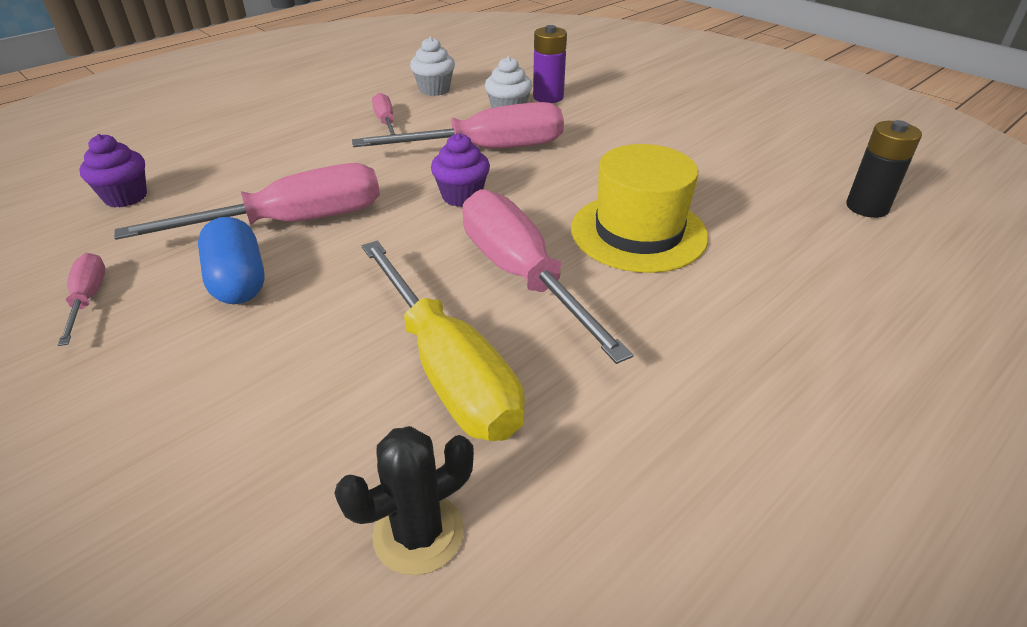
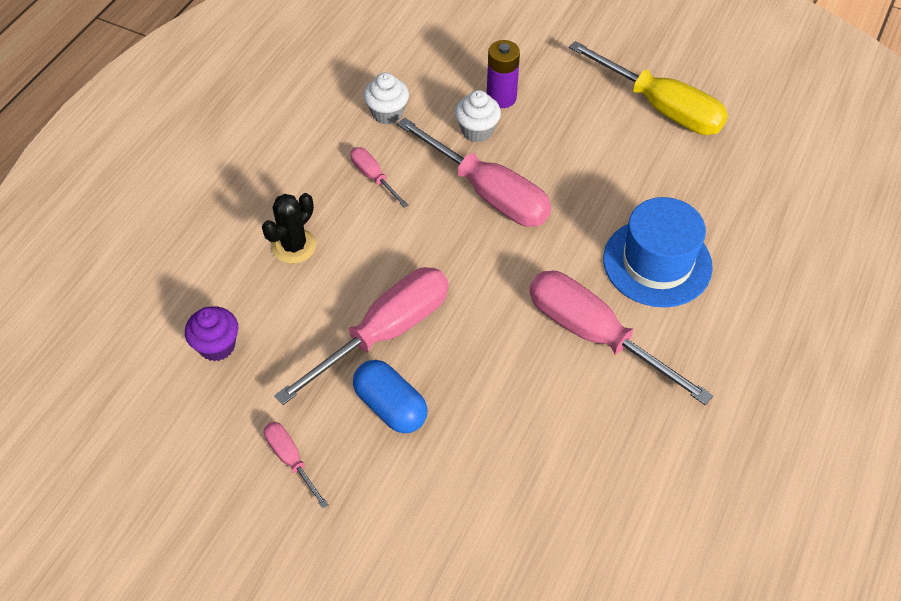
camera: 20 degrees left, 15 degrees up
(418, 533) = (640, 553): black cactus -> black cactus (294, 246)
(448, 370) = (592, 436): yellow screwdriver -> yellow screwdriver (661, 107)
(462, 196) = (502, 260): purple cupcake -> none
(487, 150) = (488, 193): pink screwdriver -> pink screwdriver turned 75 degrees clockwise
(638, 232) = (657, 262): yellow hat -> blue hat
(867, 207) = (811, 184): black battery -> none

